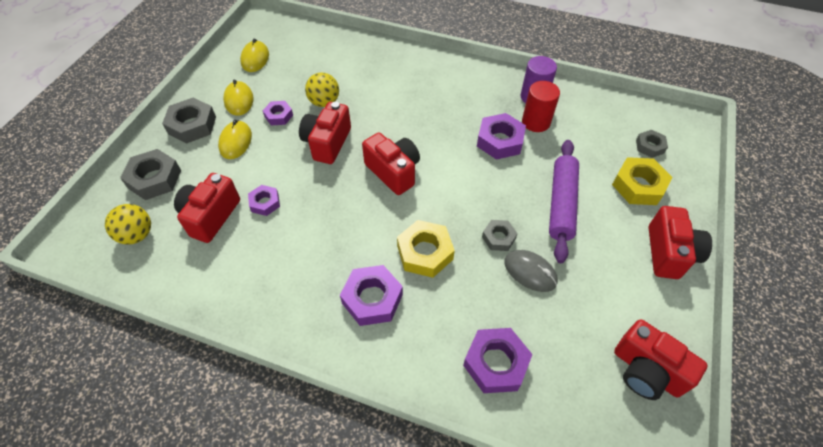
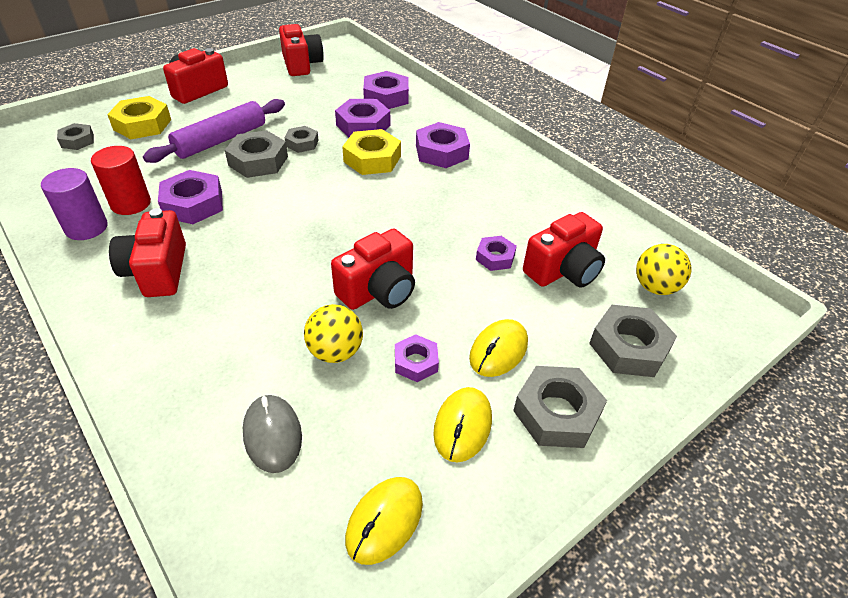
camera: 150 degrees left, 10 degrees down
(393, 172) = (334, 226): red camera -> red camera (157, 271)
(473, 295) = (363, 125): none -> purple nut
(507, 199) = (258, 161): none -> grey nut
(530, 272) = (306, 119): grey mouse -> grey mouse (272, 435)

